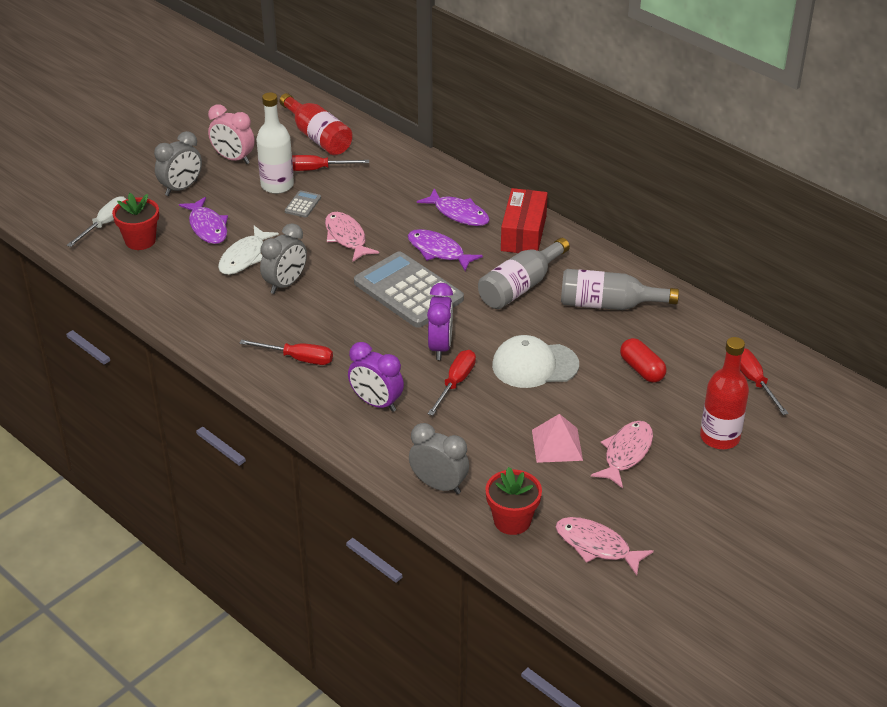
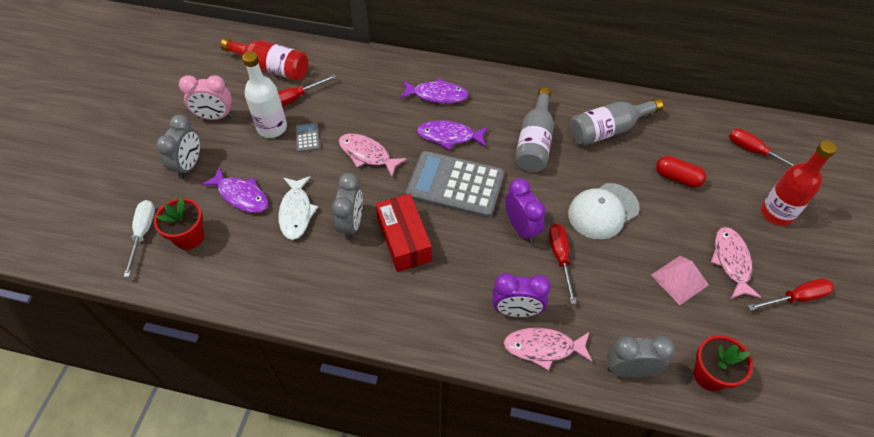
camera: 30 degrees left, 15 degrees up
(298, 358) = (419, 297): red screwdriver -> red screwdriver (796, 298)
(523, 233) = (498, 92): red box -> red box (404, 240)
(596, 546) = (786, 364): pink fish -> pink fish (543, 348)

